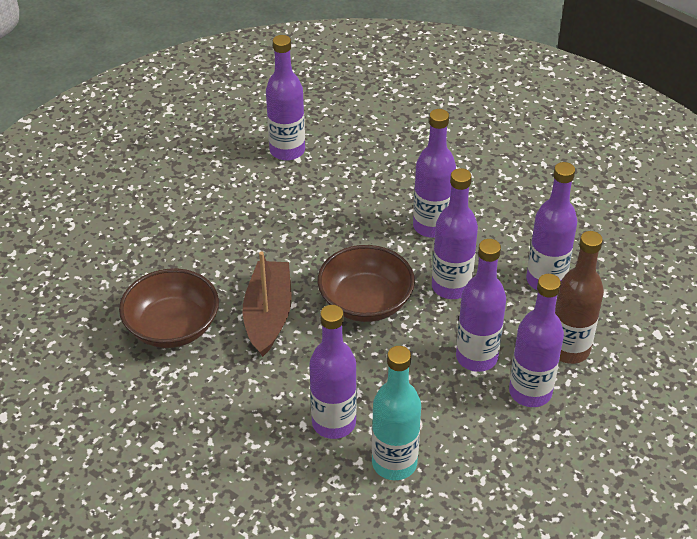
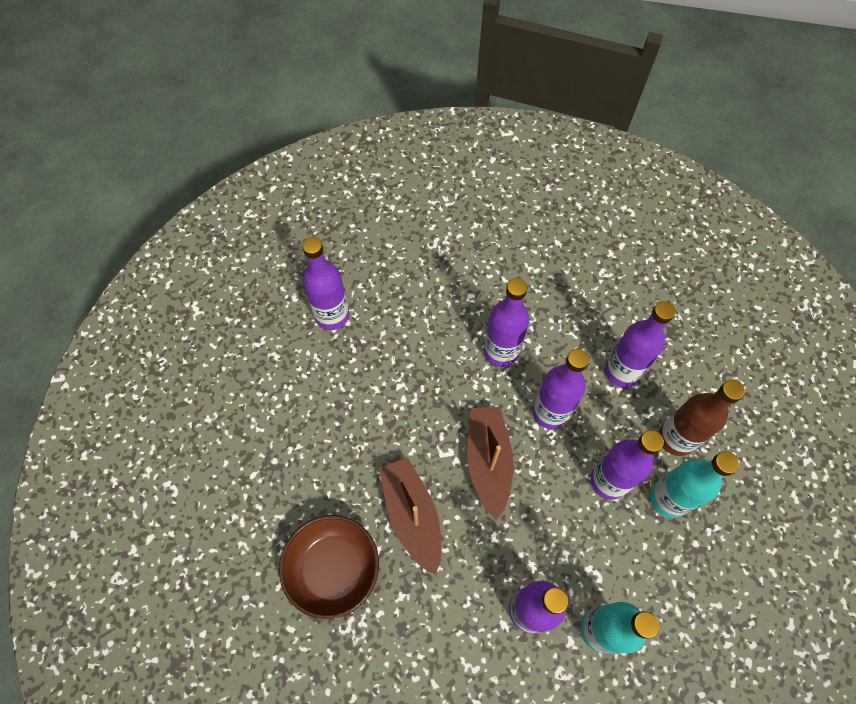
camera: 25 degrees left, 20 degrees up
(365, 302) = (488, 462): brown bowl -> brown boat
(530, 392) = (668, 498): purple bottle -> turquoise bottle

